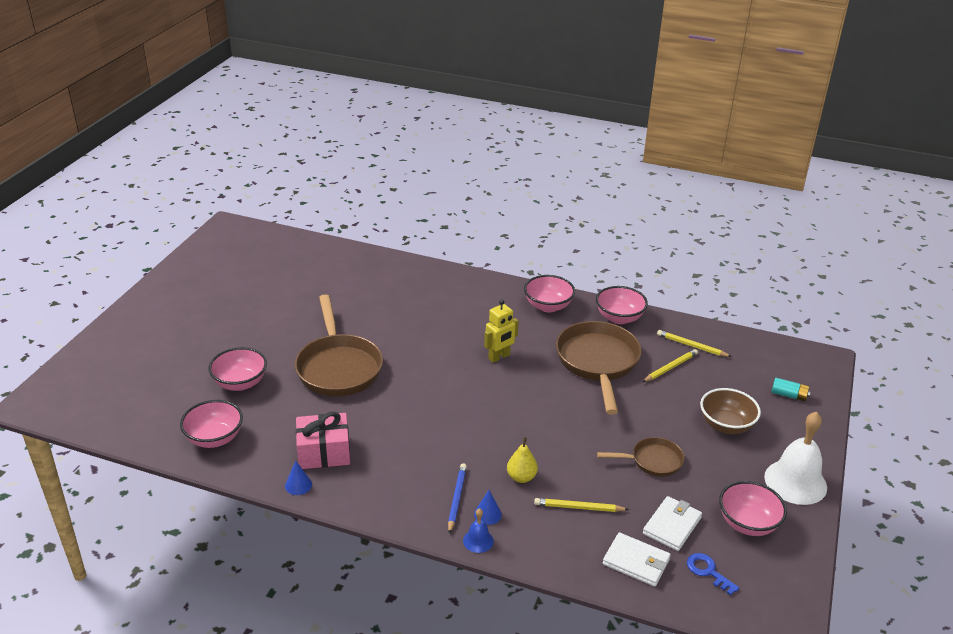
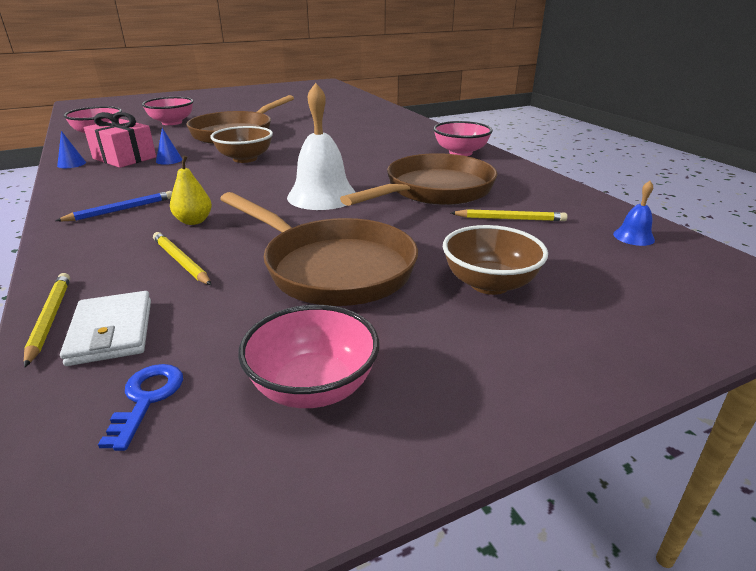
camera: 45 degrees right, 5 degrees down
(420, 398) = (245, 159): none -> brown bowl
(478, 540) = (62, 237): blue bell -> blue bell (633, 237)
(487, 514) = (112, 227): blue cone -> blue cone (169, 160)
(499, 357) = (353, 161): yellow robot -> none
(619, 318) = (519, 176): pink bowl -> none
(652, 461) = (332, 268): brown pan -> brown pan, size x1.88
(672, 525) = (222, 327): white wallet -> none
(691, 346) = (571, 215): yellow pencil -> yellow pencil (50, 318)
(789, 395) = (651, 300): turquoise battery -> none
(795, 482) = (488, 389): white bell -> white bell (322, 196)

